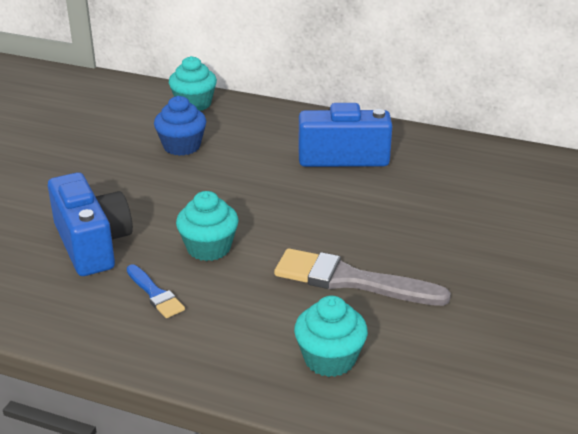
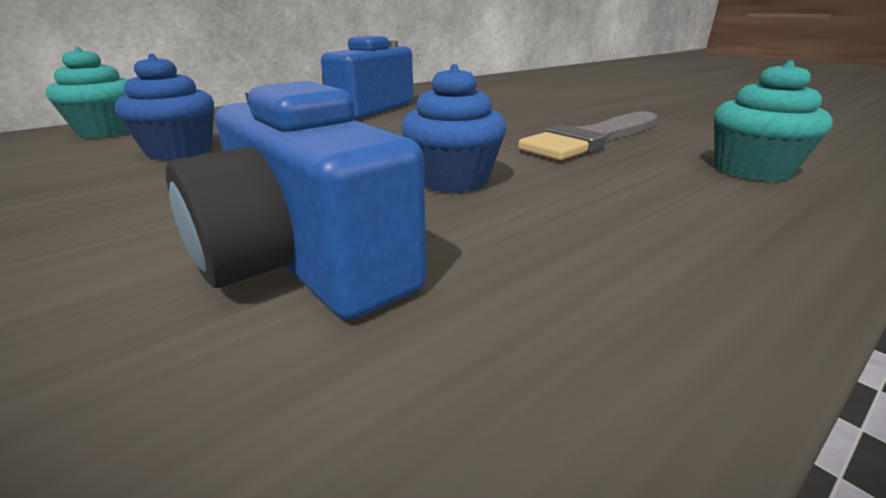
camera: 60 degrees left, 5 degrees down
(92, 244) = (305, 261): blue camera -> blue camera turned 135 degrees counterclockwise
(155, 294) = (543, 236): blue brush -> none
(209, 248) = (453, 180): turquoise cupcake -> blue cupcake

